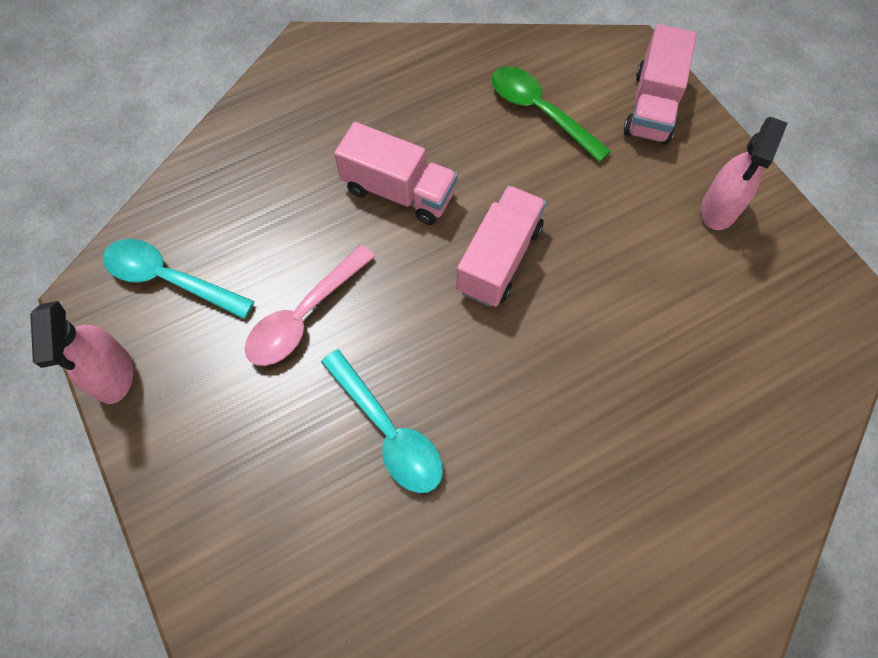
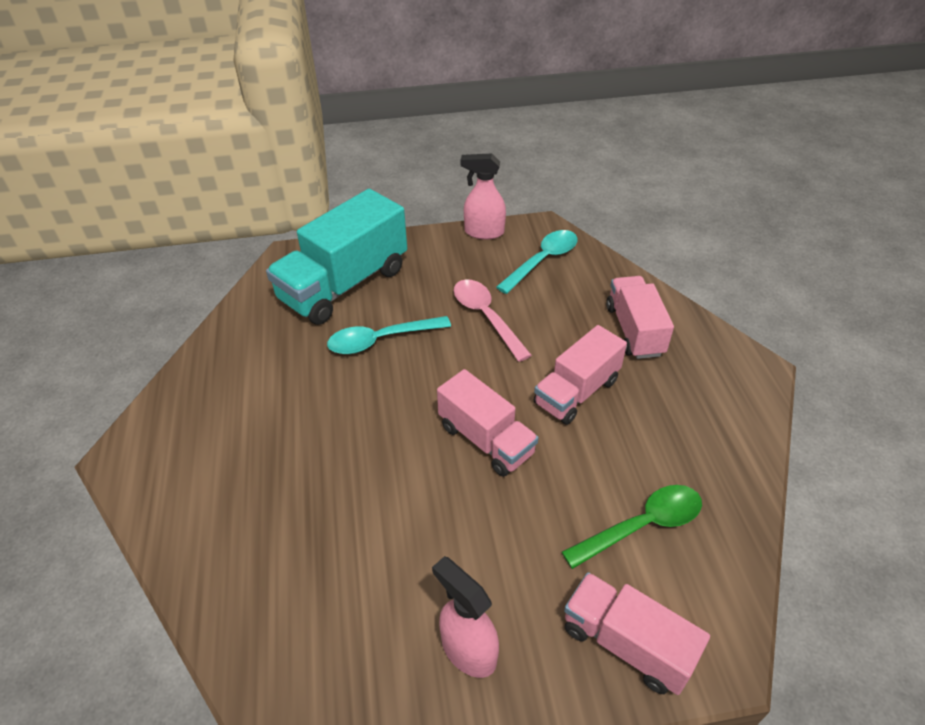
camera: 110 degrees right, 20 degrees down
(282, 155) = (634, 330): none -> pink truck
(288, 537) = (344, 284): none -> turquoise truck

